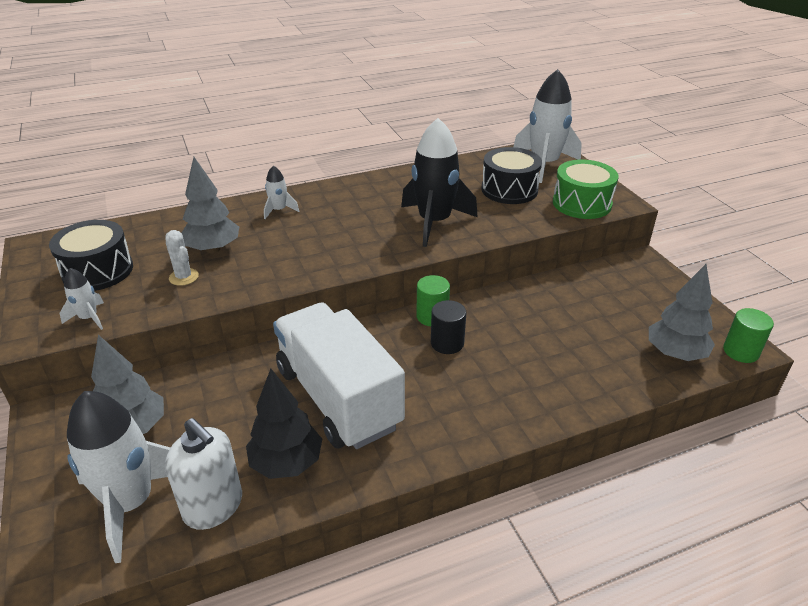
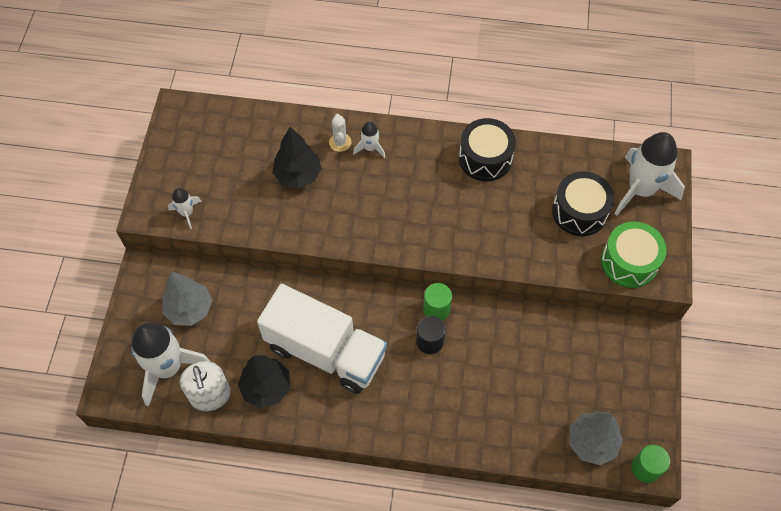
camera: 30 degrees right, 25 degrees up
(98, 271) = (209, 162): black drum -> black drum (485, 158)
(184, 277) = (264, 199): white cactus -> white cactus (340, 142)
(213, 249) = (298, 175): grey tree -> black tree
(338, 397) = (325, 351): white truck -> white truck turned 120 degrees clockwise
(434, 222) = (484, 225): black rocket -> none

